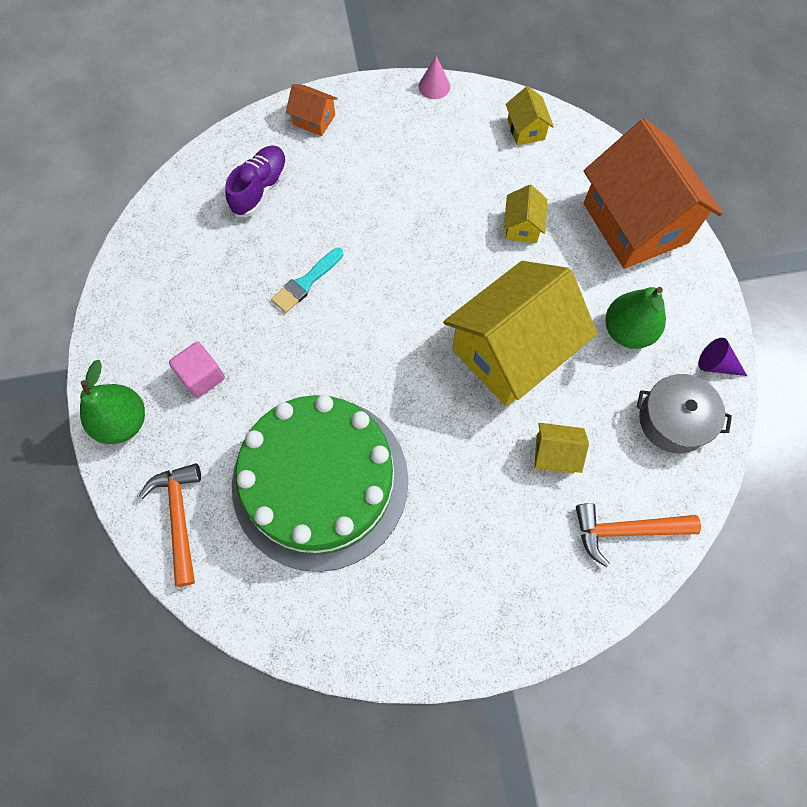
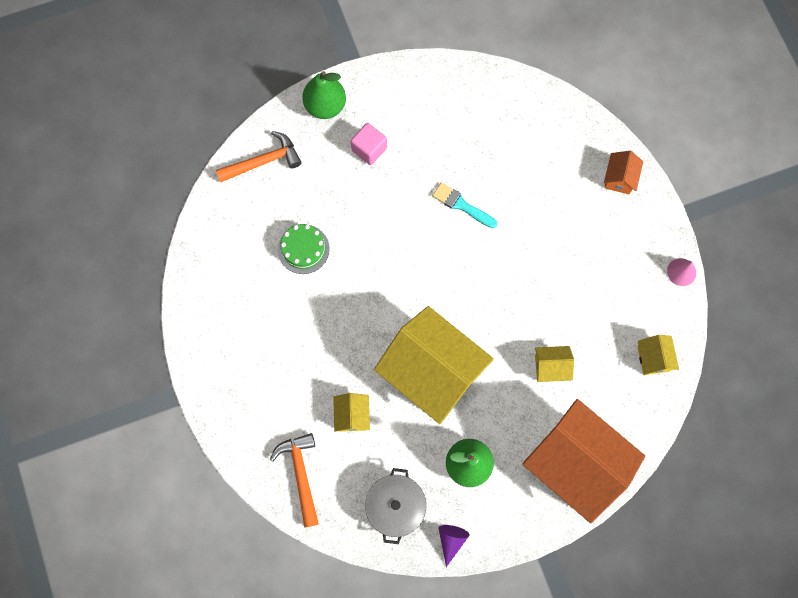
camera: 80 degrees right, 5 degrees up
(260, 189) = (540, 152): purple shoe -> none
(320, 481) = (303, 249): green cake -> green cake, size x0.40
(526, 129) = (653, 358): yellow house -> yellow house turned 75 degrees counterclockwise
(635, 223) = (575, 464): orange house -> orange house turned 75 degrees clockwise

